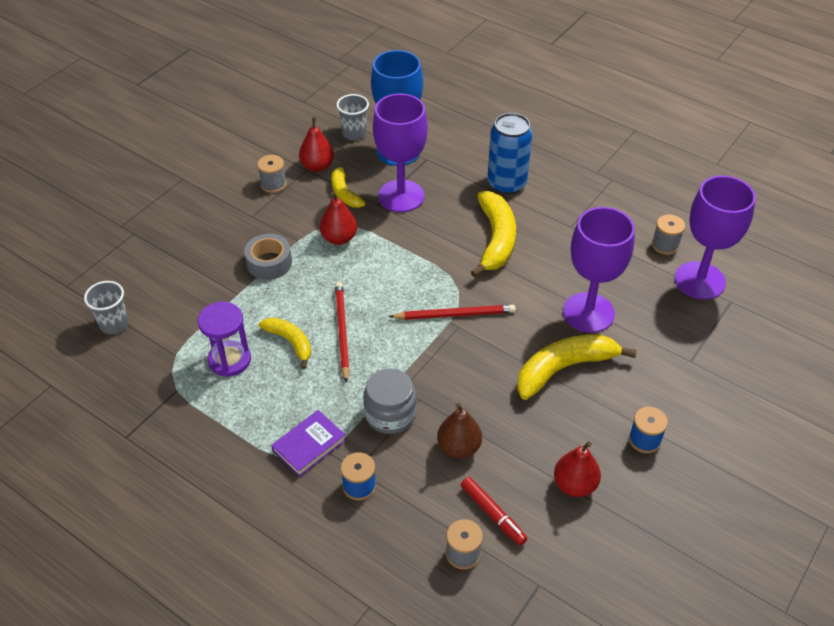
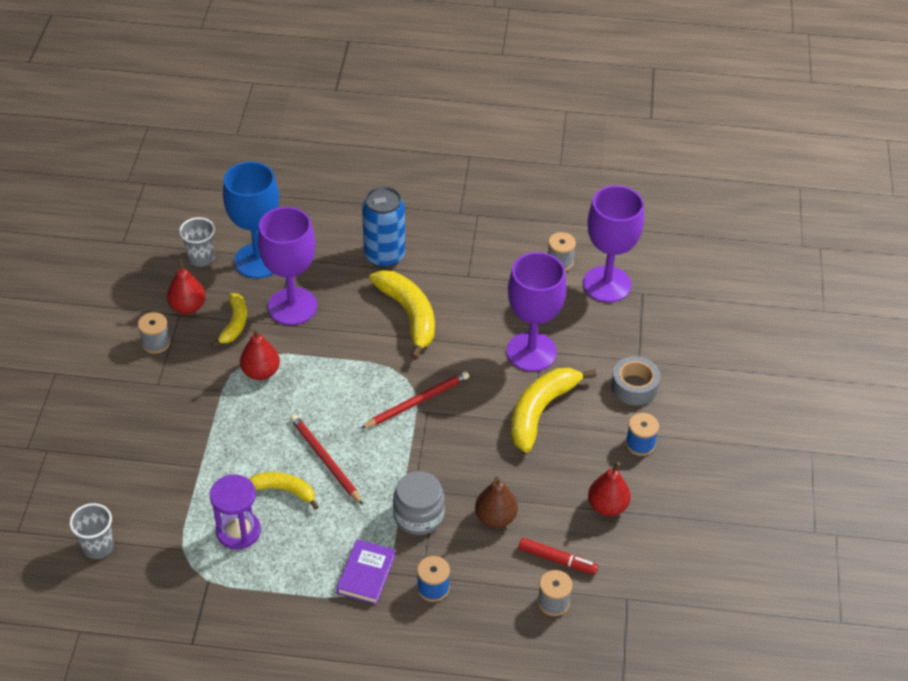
camera: 30 degrees left, 0 degrees up
(269, 263) = (209, 424): grey tape -> grey tape (634, 387)
(344, 192) = (234, 324): yellow banana -> yellow banana turned 120 degrees counterclockwise

